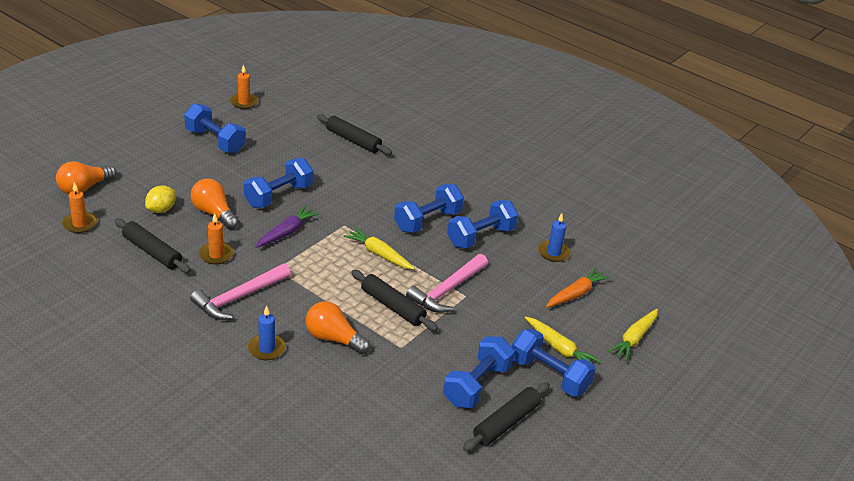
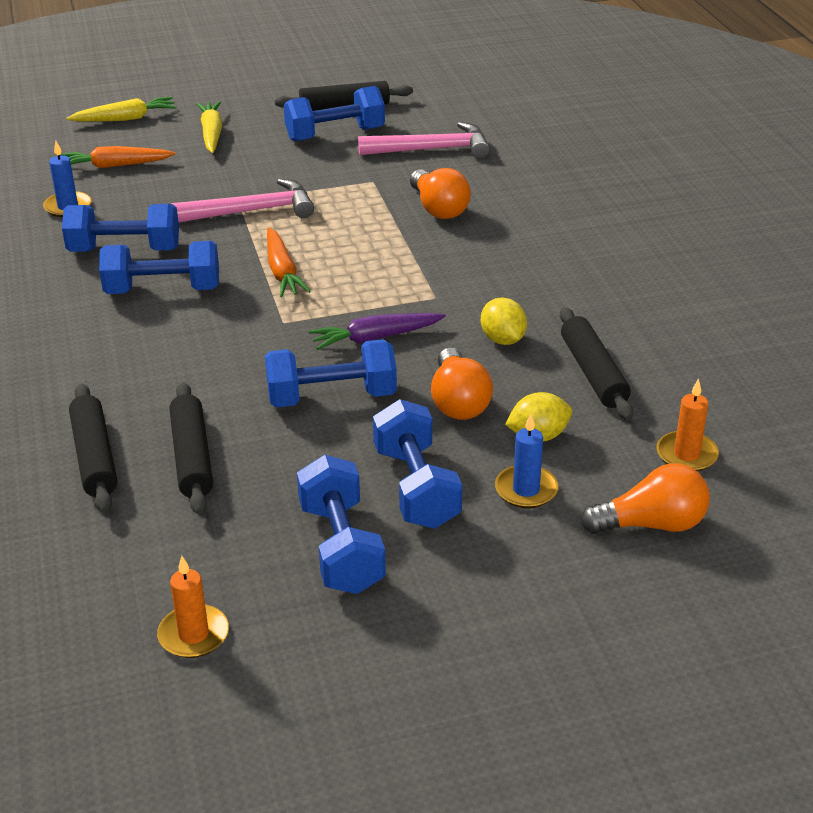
camera: 140 degrees left, 0 degrees up
(216, 255) = (503, 339): orange candle -> yellow lemon
(239, 298) = (513, 279): pink hammer -> pink hammer (431, 149)
(266, 349) = (523, 222): blue candle -> blue candle (526, 490)
(379, 254) = (282, 272): yellow carrot -> orange carrot
(392, 306) = (336, 216): black rolling pin -> black rolling pin (192, 457)
(549, 375) = (255, 121): blue dumbbell -> blue dumbbell (416, 487)

